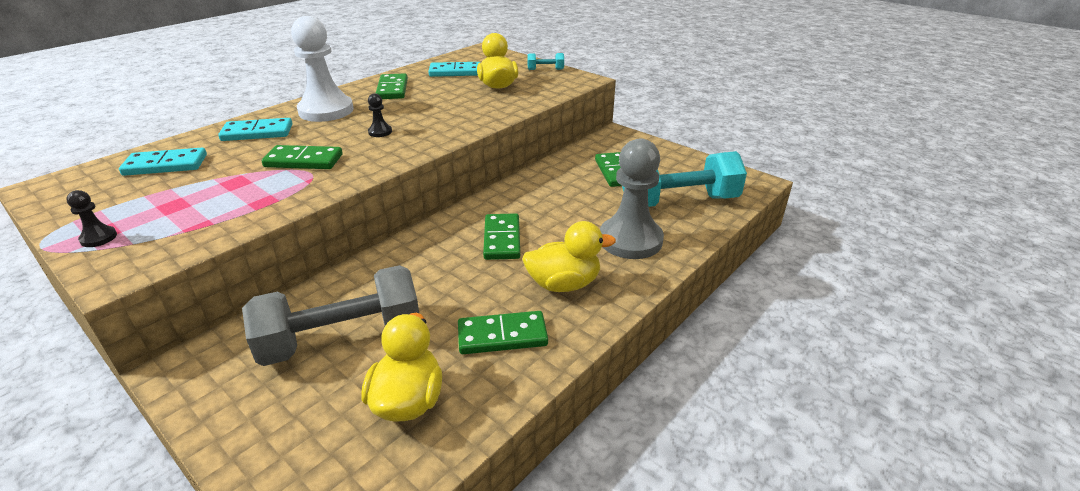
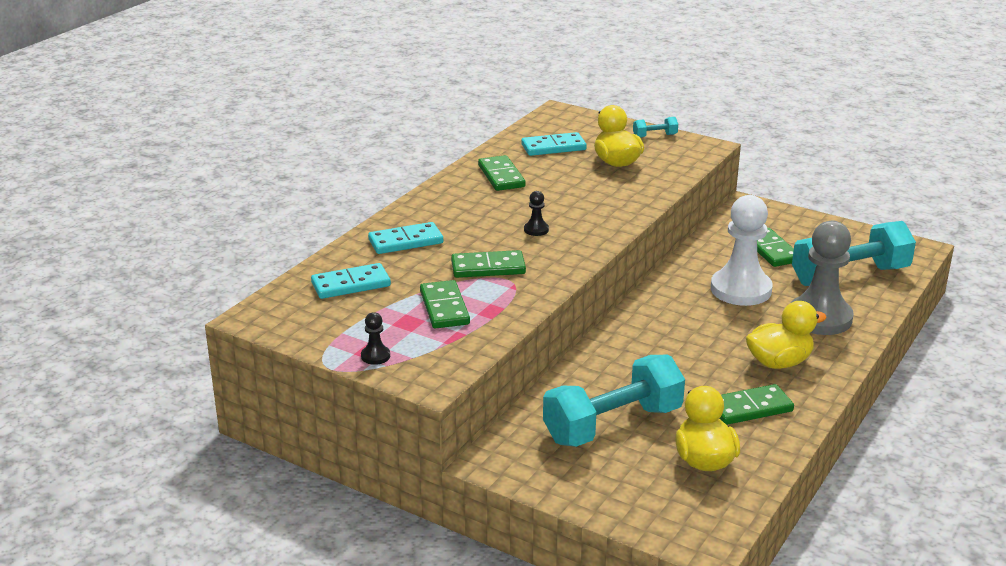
camera: 10 degrees left, 5 degrees down
(326, 111) = (453, 209): white pawn -> white pawn (741, 290)
(342, 338) = (613, 425): grey dumbbell -> turquoise dumbbell
(502, 239) = (696, 329): green domino -> green domino (444, 308)

